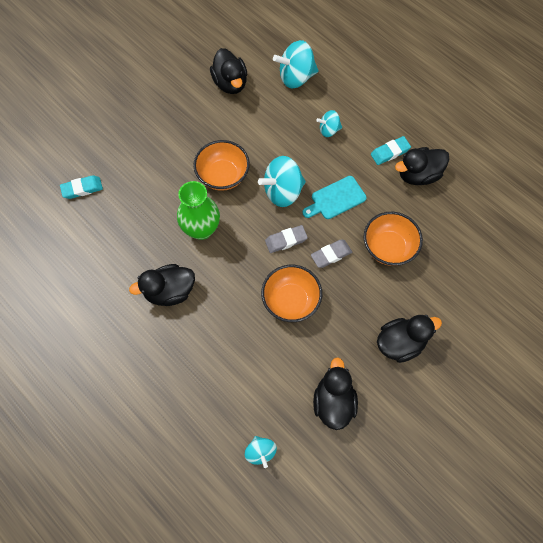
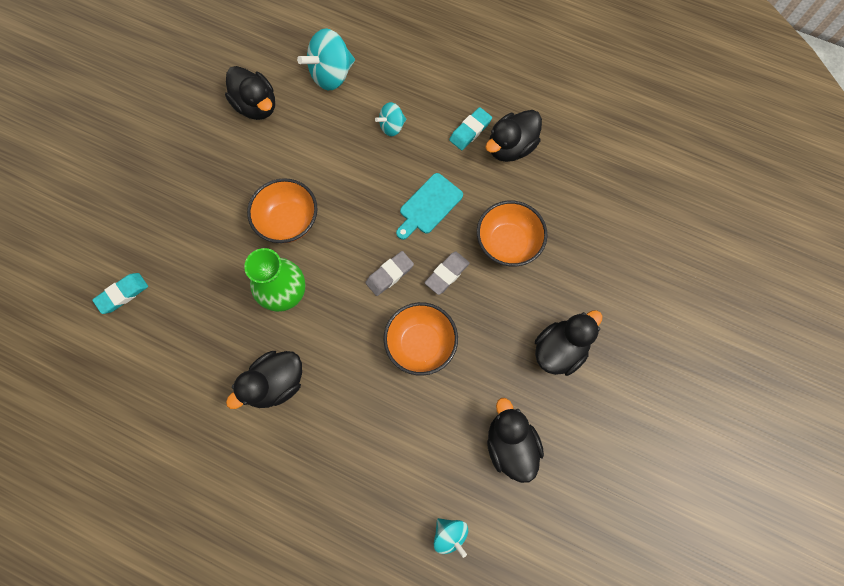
camera: 20 degrees left, 5 degrees up
(282, 191) = (365, 217): turquoise spinning top -> none

